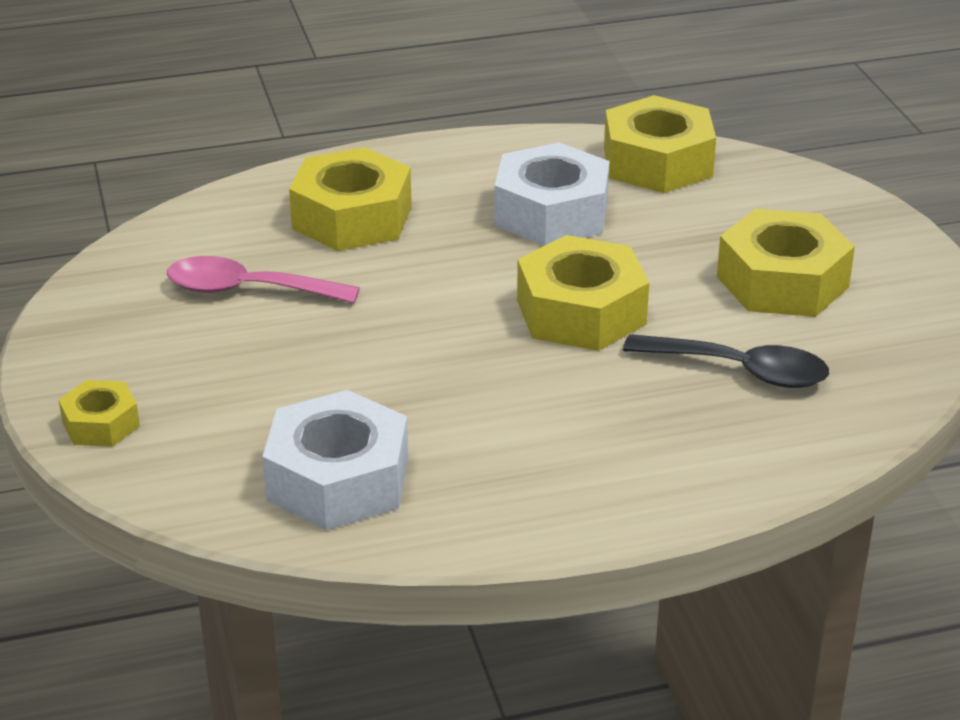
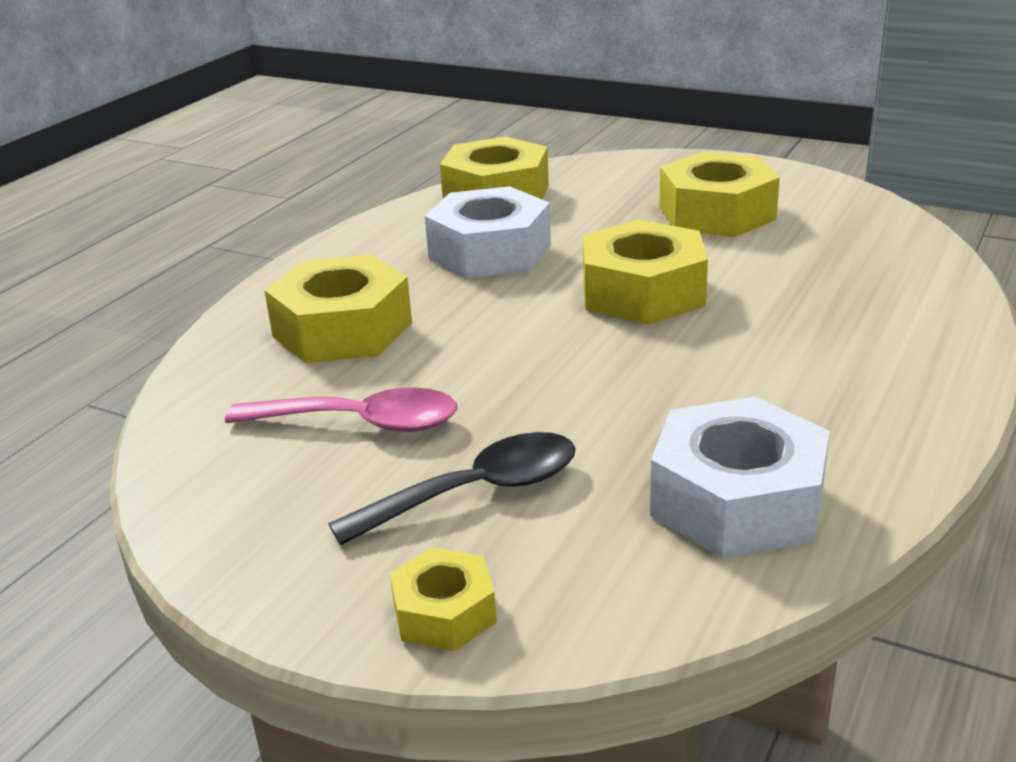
camera: 45 degrees left, 5 degrees down
(249, 290) = (359, 423): pink spoon -> pink spoon turned 135 degrees counterclockwise
(739, 370) = (807, 267): black spoon -> black spoon (475, 492)

